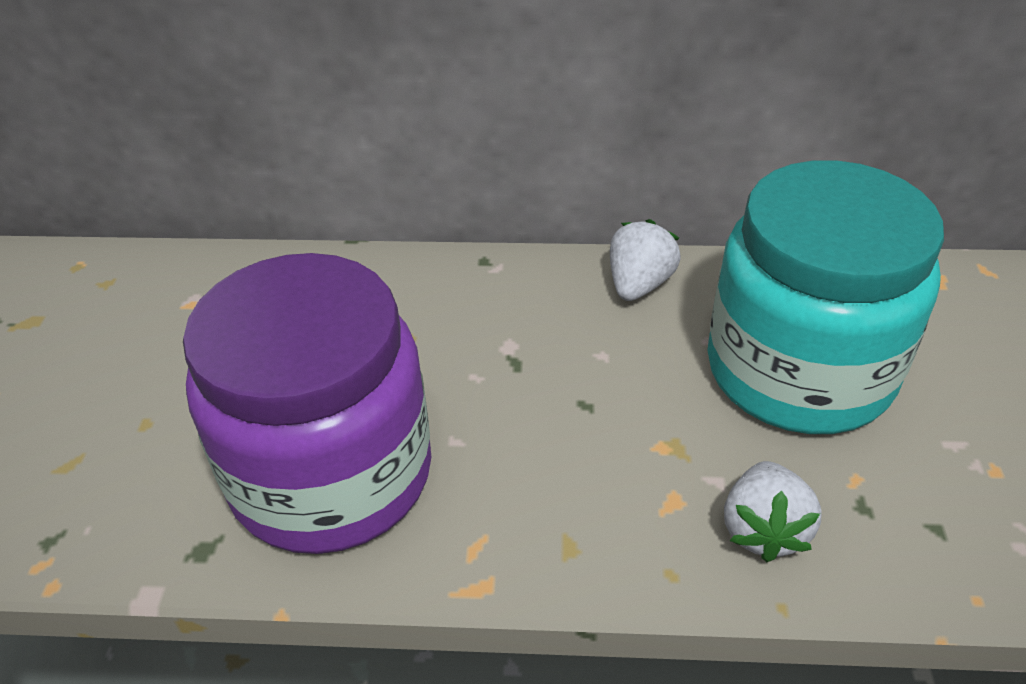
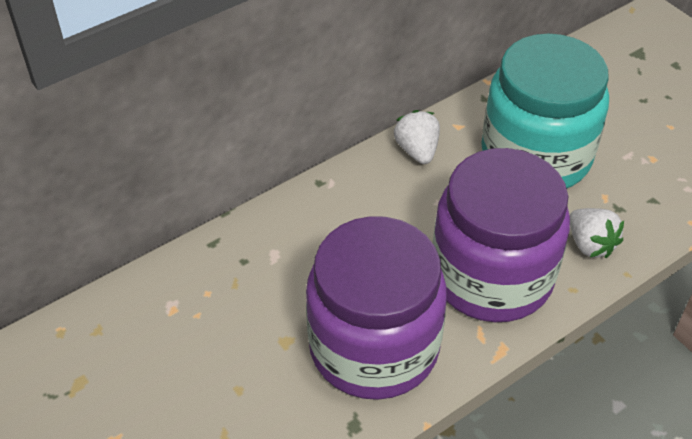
camera: 40 degrees left, 5 degrees up
(572, 483) = (491, 276): none -> purple jar

